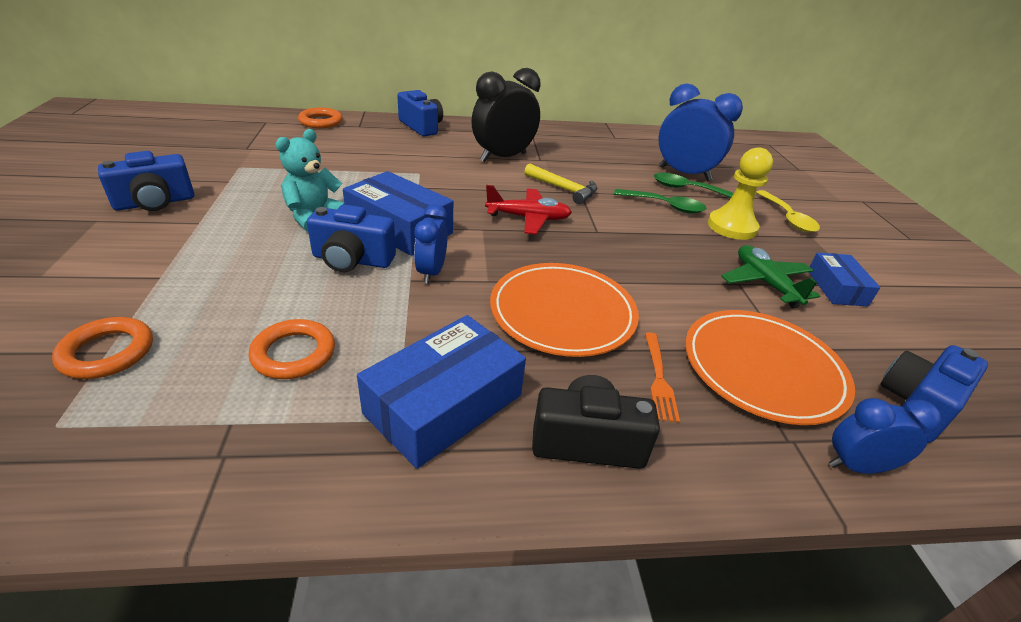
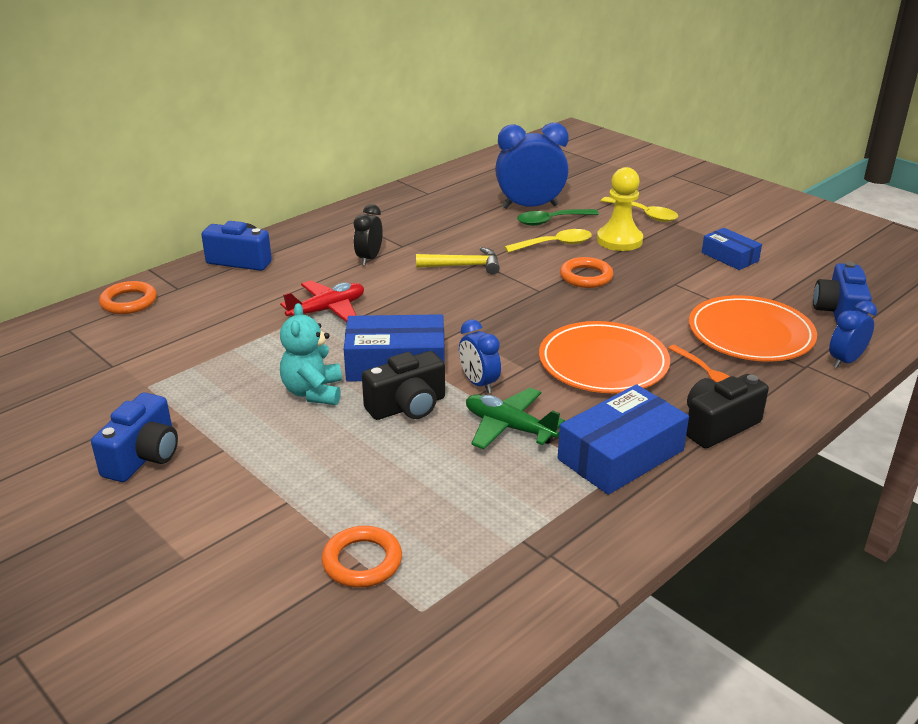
camera: 35 degrees left, 5 degrees down
(294, 353) = (486, 485): orange ring -> orange ring (586, 277)
(352, 260) = (407, 406): blue camera -> black camera
(444, 404) = (620, 454): blue box -> blue box turned 45 degrees clockwise
(503, 157) = (369, 258): black clock -> black clock, size x0.56
(528, 218) = (477, 305): red plane -> red plane (327, 310)
(665, 206) = (555, 244): green spoon -> yellow spoon
(765, 283) = (688, 275): green plane -> green plane (509, 427)

